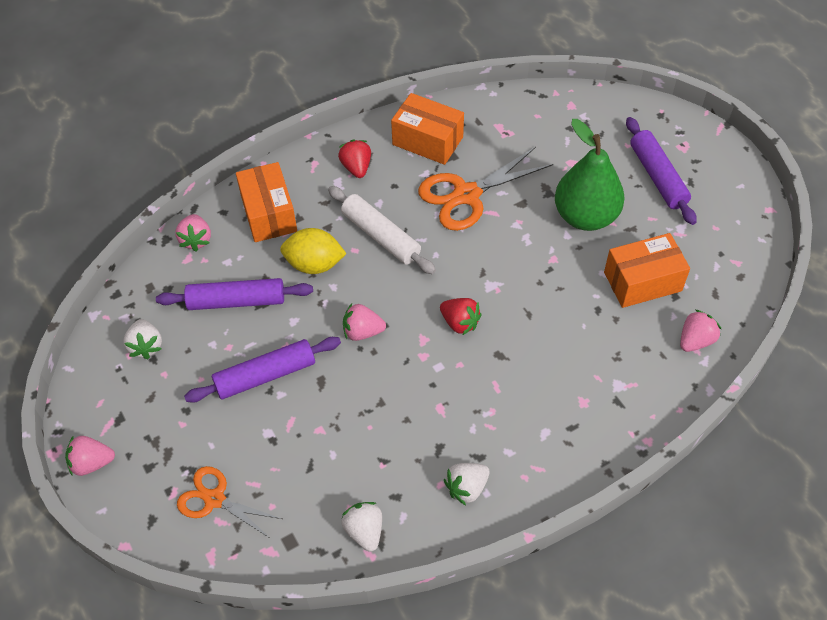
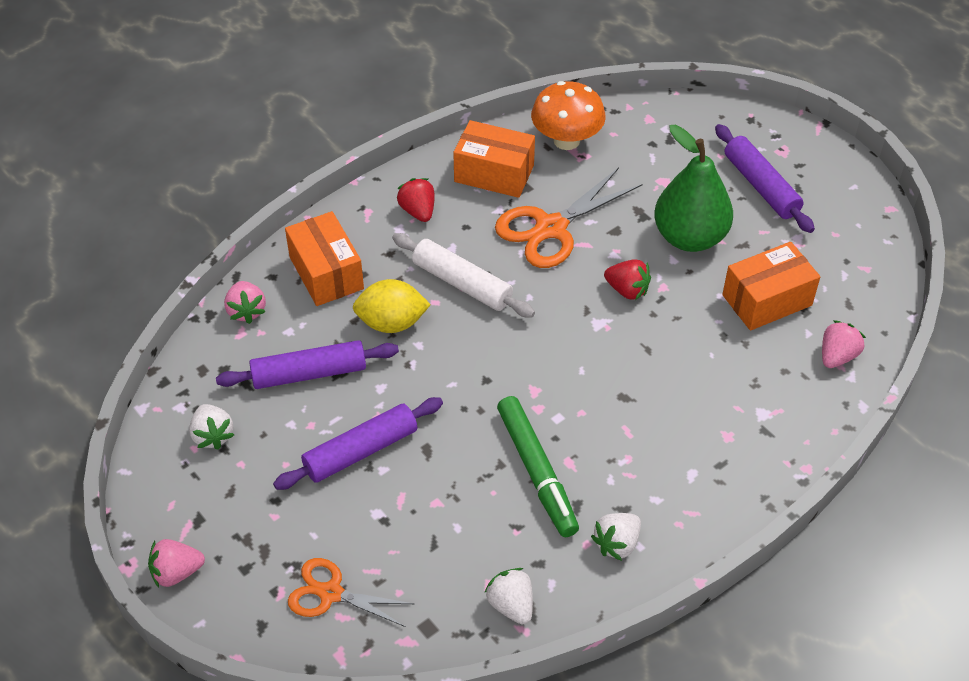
camera: 10 degrees left, 5 degrees down
(362, 332) = (463, 390): pink strawberry -> none
(411, 413) = (537, 471): none -> green marker
(460, 323) = (572, 367): red strawberry -> red strawberry (627, 290)
(495, 117) = (566, 140): none -> orange mushroom

